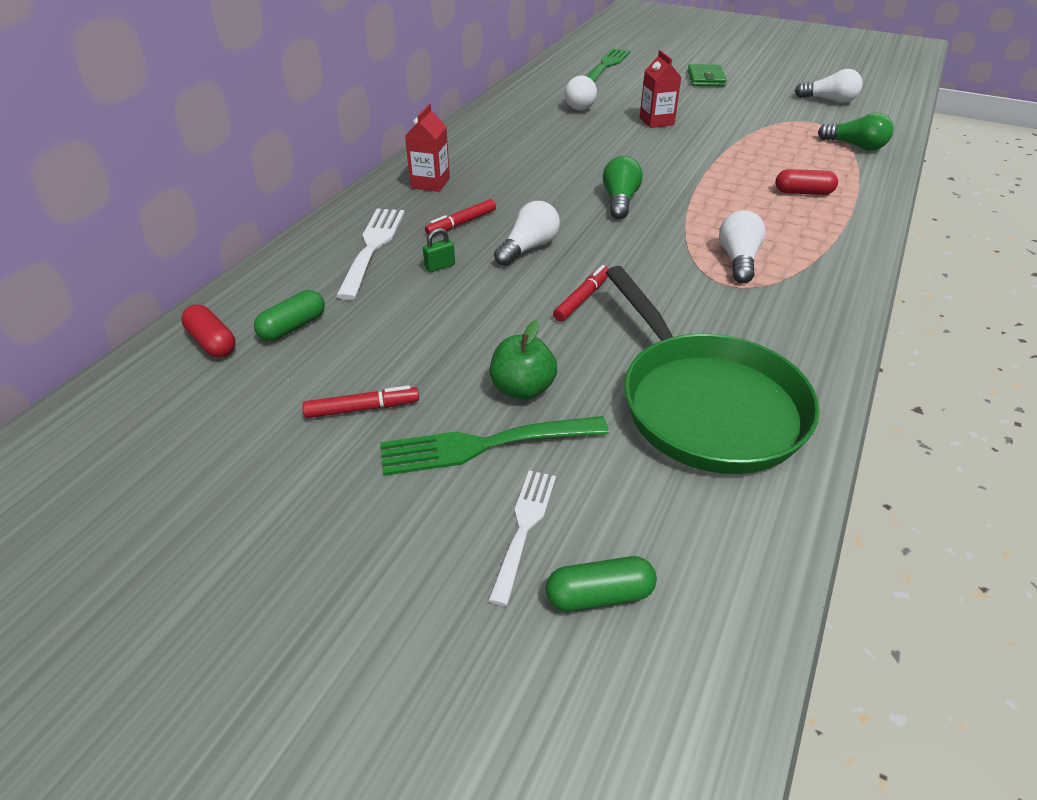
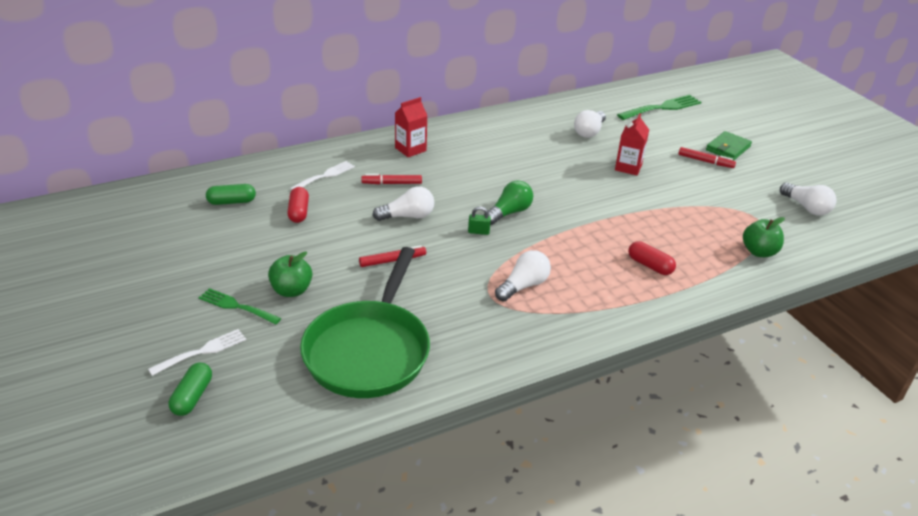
camera: 35 degrees right, 5 degrees down
(212, 342) = (189, 192): red capsule -> red capsule (298, 212)
(362, 408) = (209, 259): red marker -> red marker (705, 161)
(372, 247) = (325, 176): white fork -> white fork, size x0.65
(440, 266) = (344, 204): green padlock -> green padlock (478, 232)
(483, 445) = (236, 306): green fork -> green fork, size x0.65
(599, 595) = (192, 397): green capsule -> green capsule turned 75 degrees clockwise
(855, 146) = (759, 252): green light bulb -> green apple

